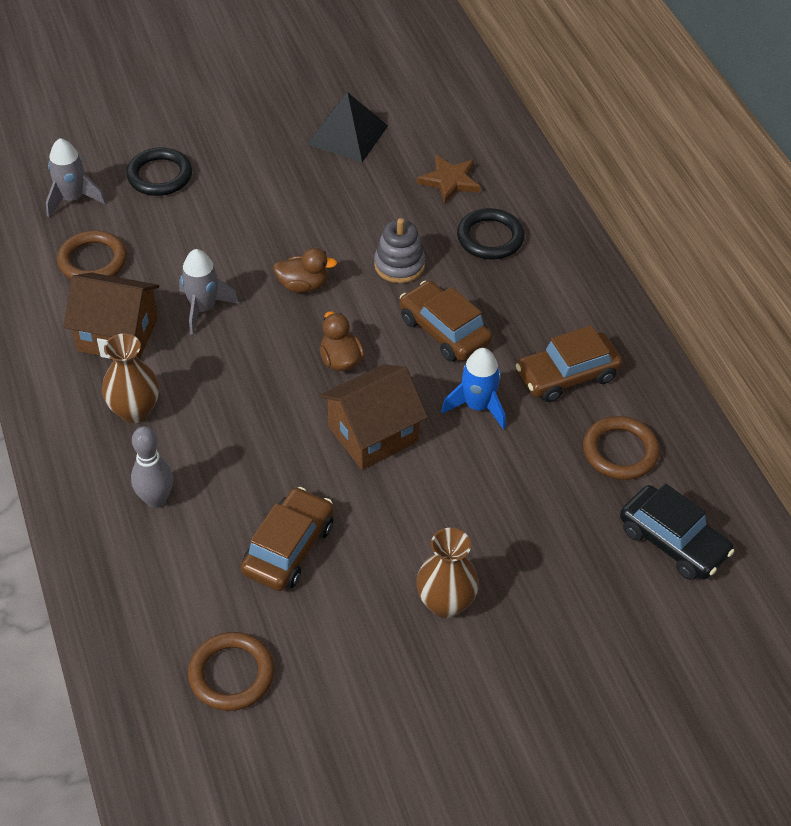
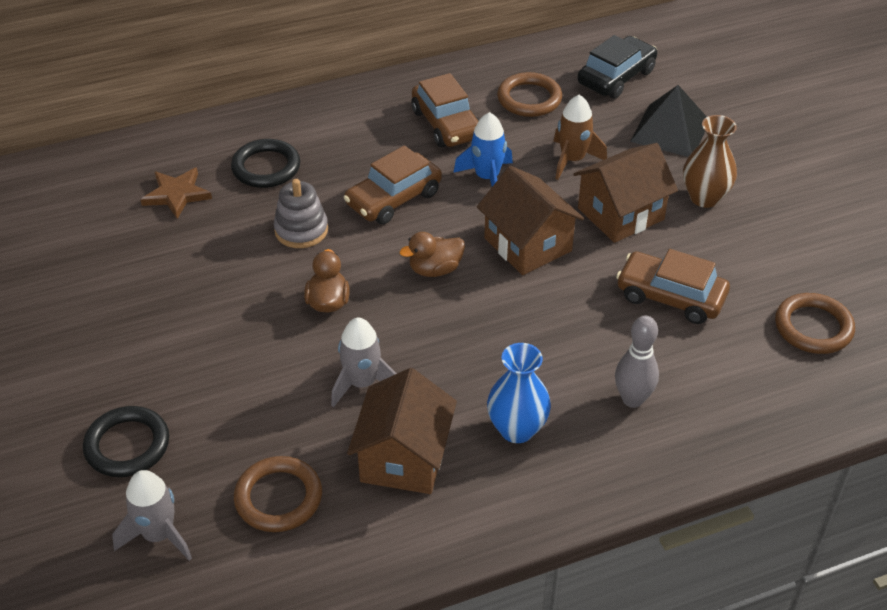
camera: 90 degrees left, 5 degrees down
(135, 411) = (517, 429): brown vase -> blue vase
(347, 134) = (84, 275): black pyramid -> black pyramid (670, 131)
(418, 519) = (621, 214): none -> brown house
(510, 483) = (572, 160): none -> brown rocket

